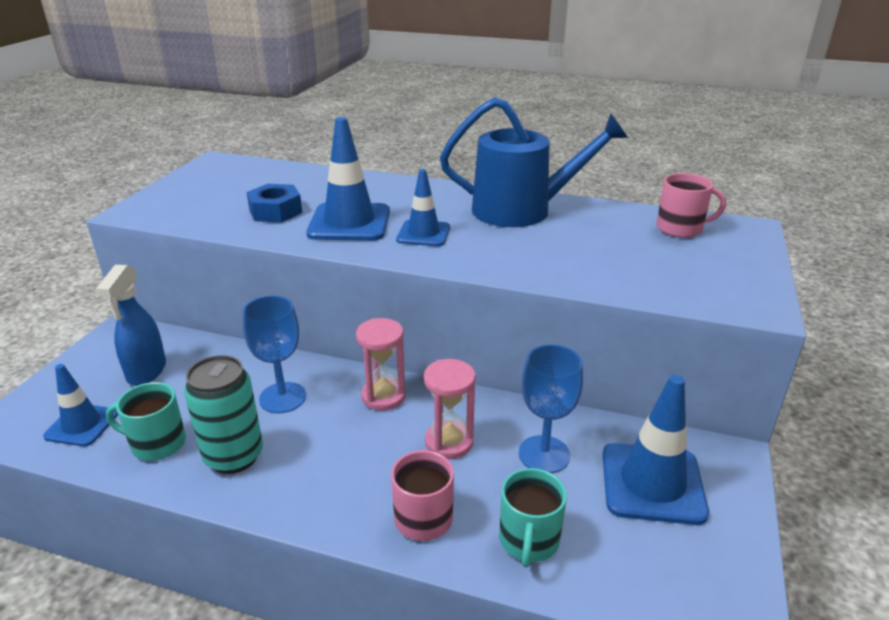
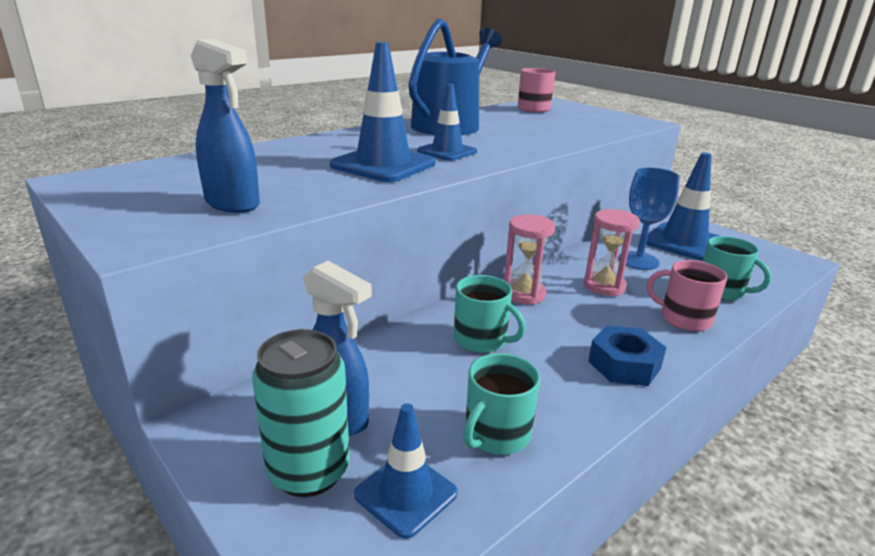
camera: 60 degrees left, 5 degrees down
(211, 209) = (233, 204): none -> blue spray bottle
(234, 456) = (555, 387): turquoise can -> turquoise can (309, 471)
(275, 211) = (301, 181): blue nut -> blue nut (624, 364)
(282, 397) = (481, 339): blue goblet -> turquoise mug

